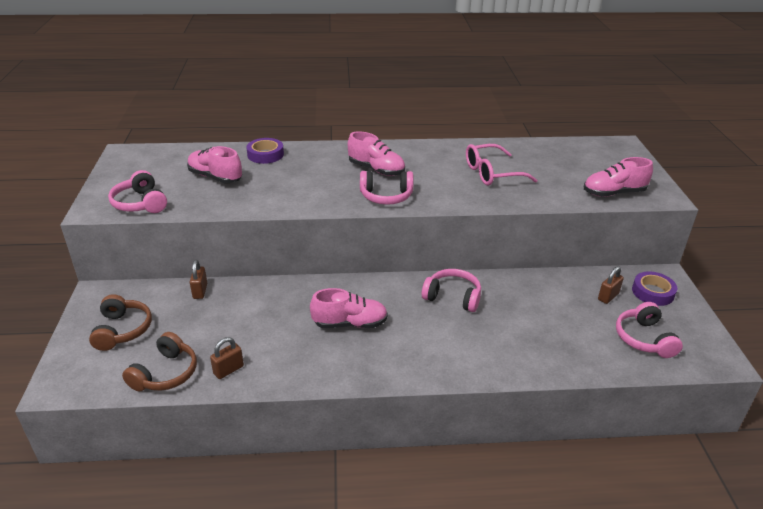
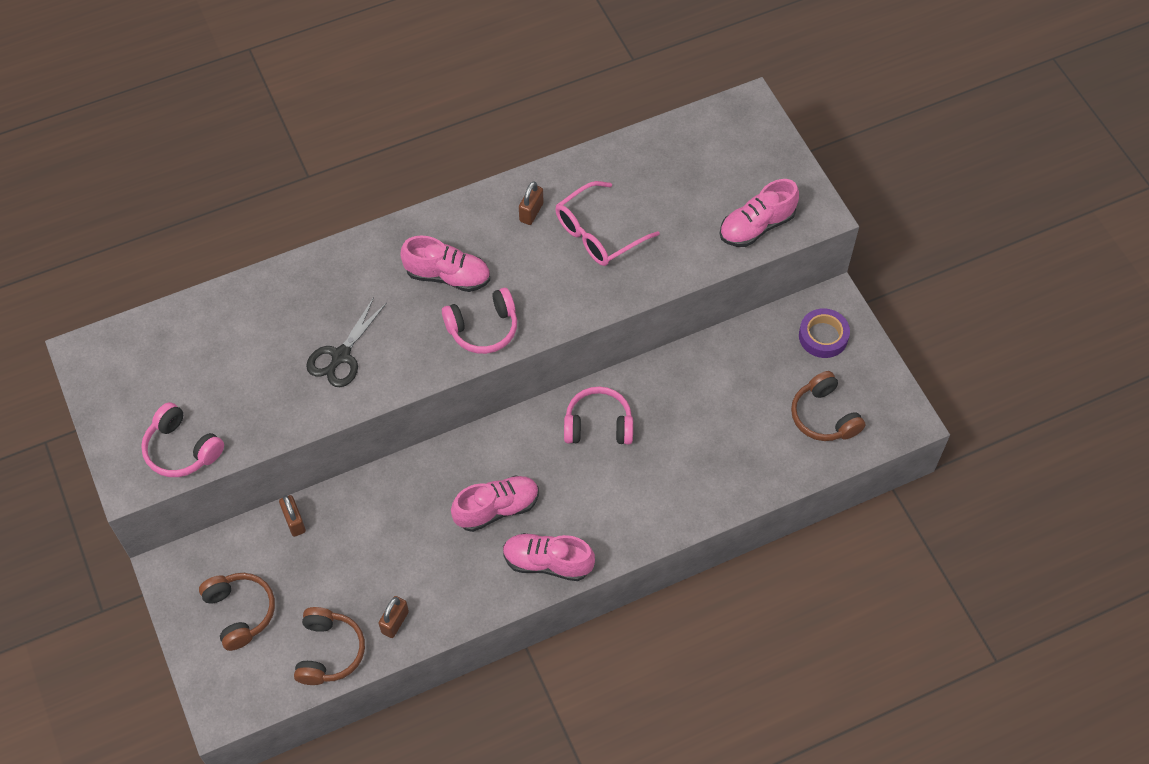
camera: 20 degrees left, 25 degrees up
(215, 177) = (245, 364): pink shoe -> pink shoe (547, 562)
(265, 155) = (284, 292): purple tape -> none
(279, 187) = (340, 356): none -> black scissors
(608, 297) = (774, 361): brown padlock -> brown padlock (531, 212)
(644, 339) = (824, 416): pink headphones -> brown headphones

